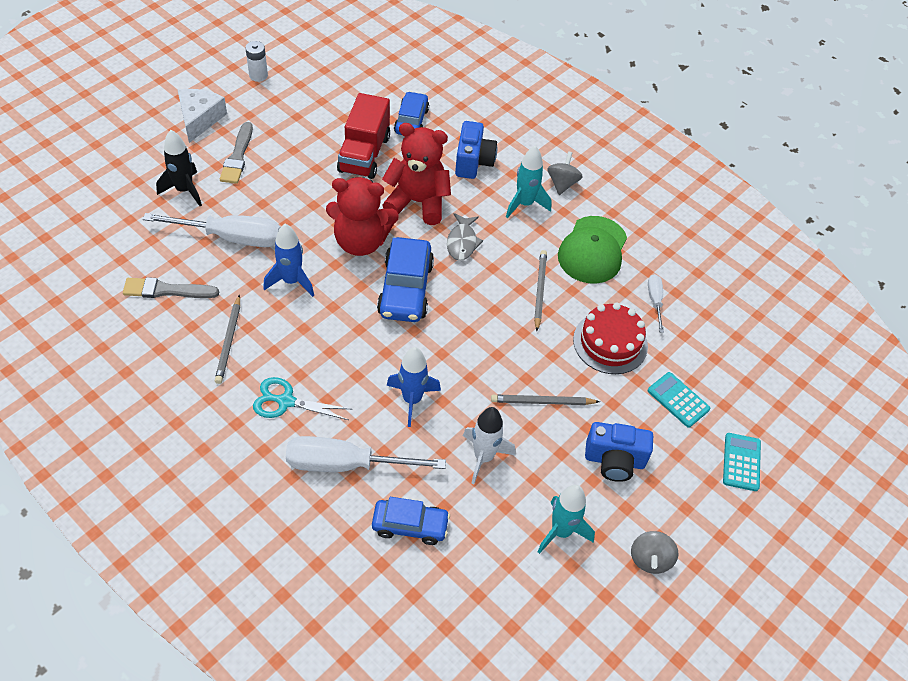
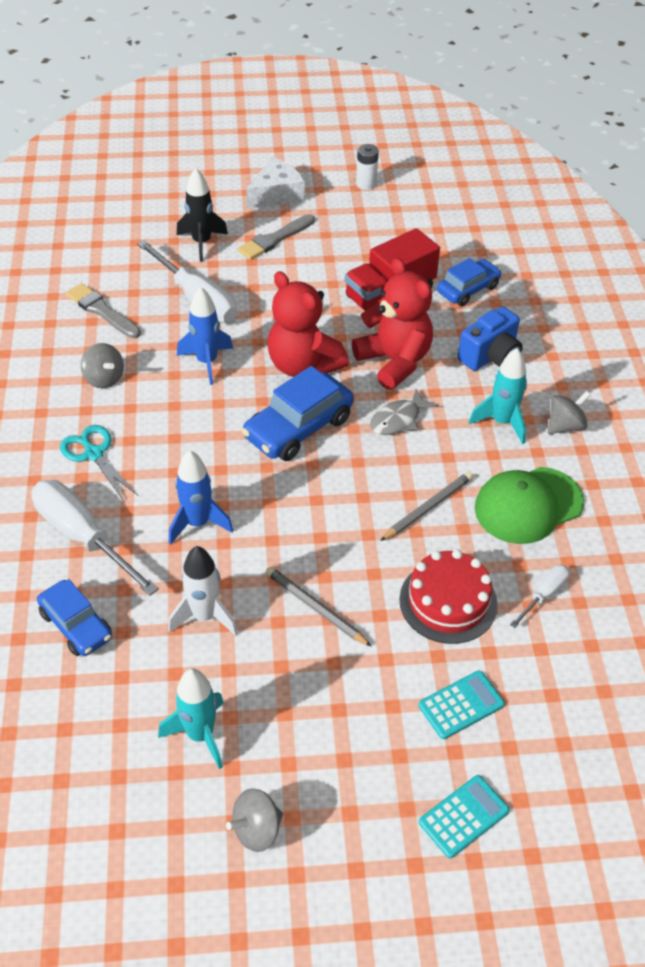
camera: 45 degrees right, 5 degrees down
(229, 341) = (104, 378): grey pencil -> grey spinning top
(614, 460) = (326, 712): blue camera -> none
(678, 400) = (461, 705): turquoise calculator -> turquoise calculator turned 60 degrees clockwise

